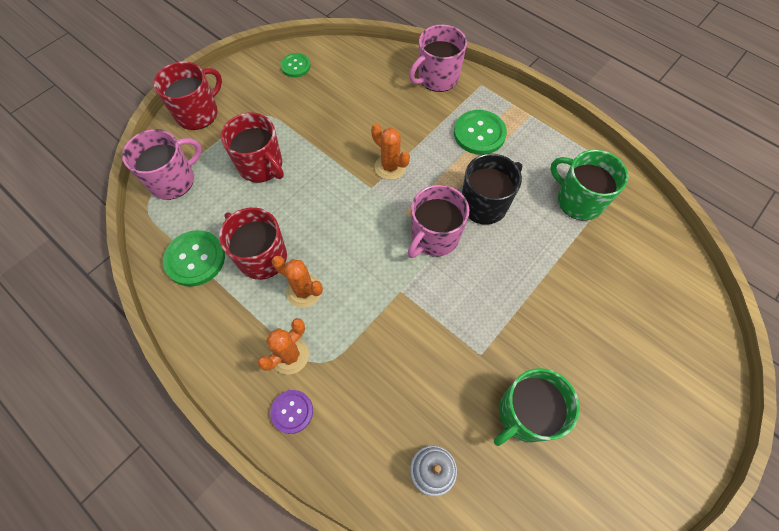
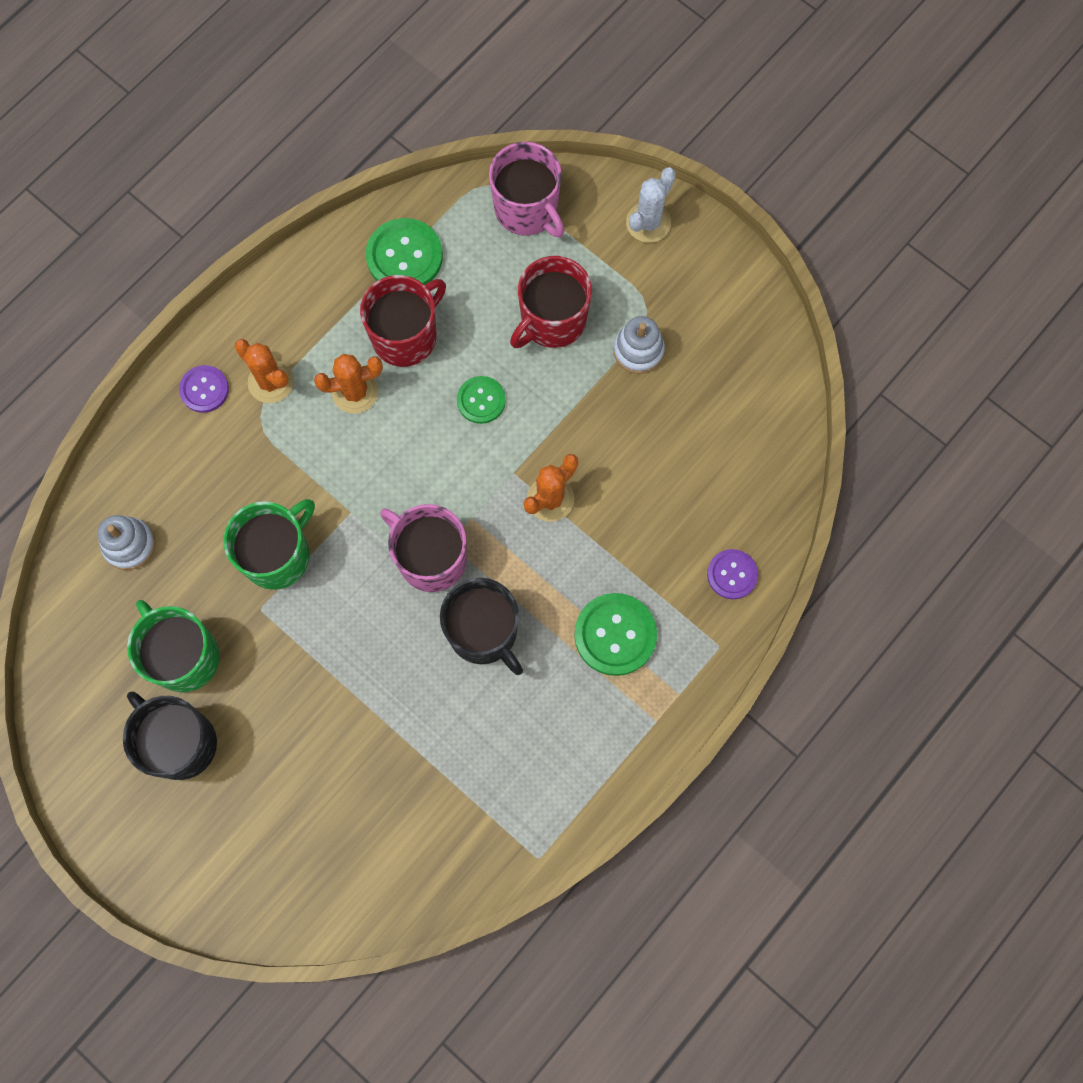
camera: 90 degrees right, 10 degrees up
(198, 113) = (648, 222): red mug -> white cactus
(289, 119) = (638, 350): none -> white stacking toy
(295, 66) = (750, 352): green button -> green button (481, 400)
(304, 291) = (355, 392): orange cactus -> orange cactus turned 45 degrees clockwise
(437, 78) = (732, 574): pink mug -> purple button
(578, 200) = (489, 773): green mug -> green mug (277, 555)
(595, 412) = (180, 743): none -> black mug

